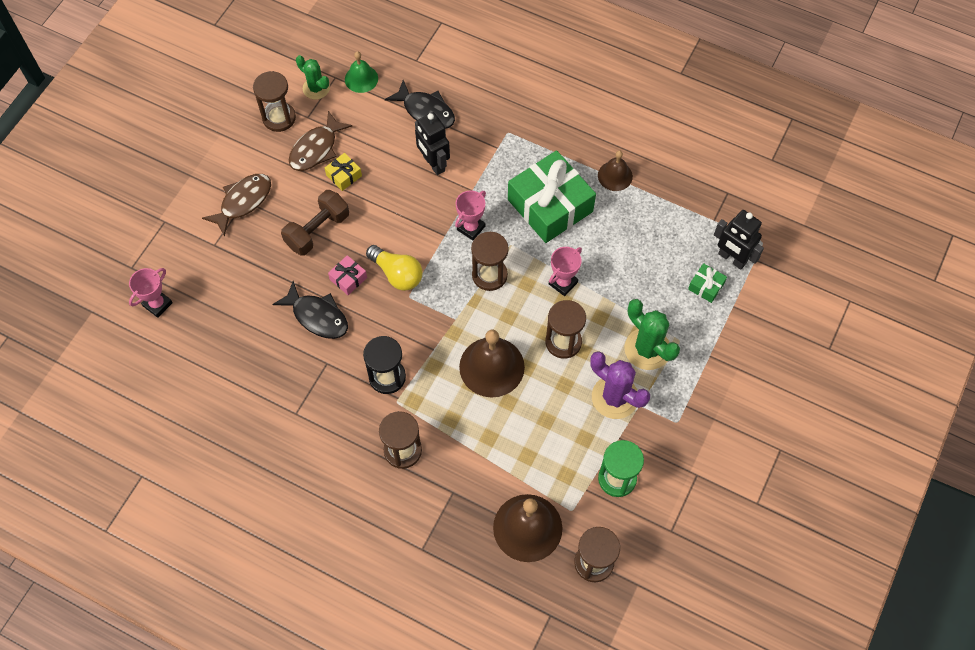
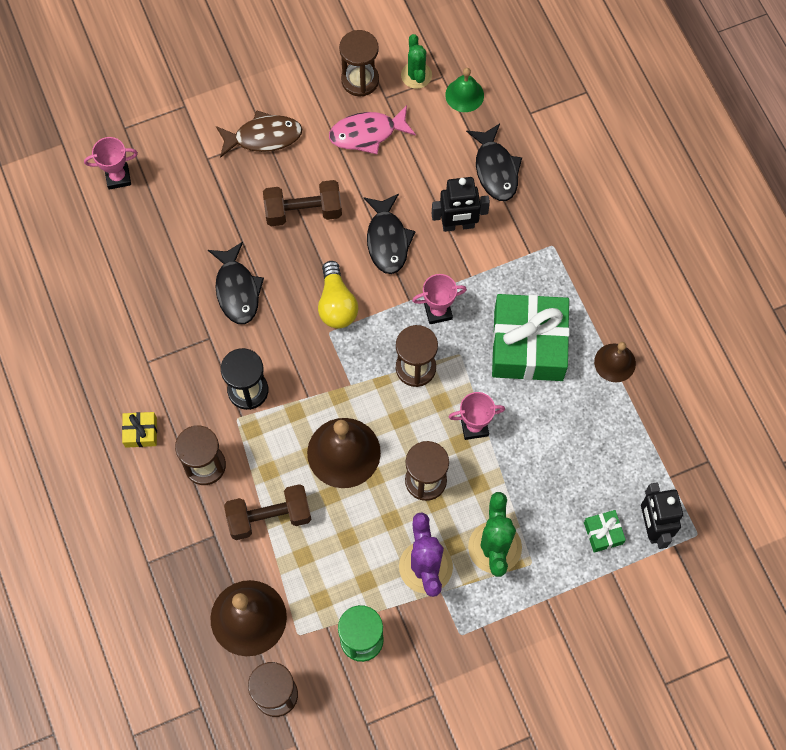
camera: 40 degrees right, 5 degrees up
(316, 149) = (367, 133): brown fish -> pink fish
(344, 175) = (369, 177): yellow gift -> yellow gift (141, 432)
(348, 278) = (292, 276): pink gift -> none
(394, 207) = (387, 240): none -> black fish
(433, 164) = (458, 225): black robot -> black robot turned 105 degrees counterclockwise
(480, 449) = (269, 517): none -> brown dumbbell

